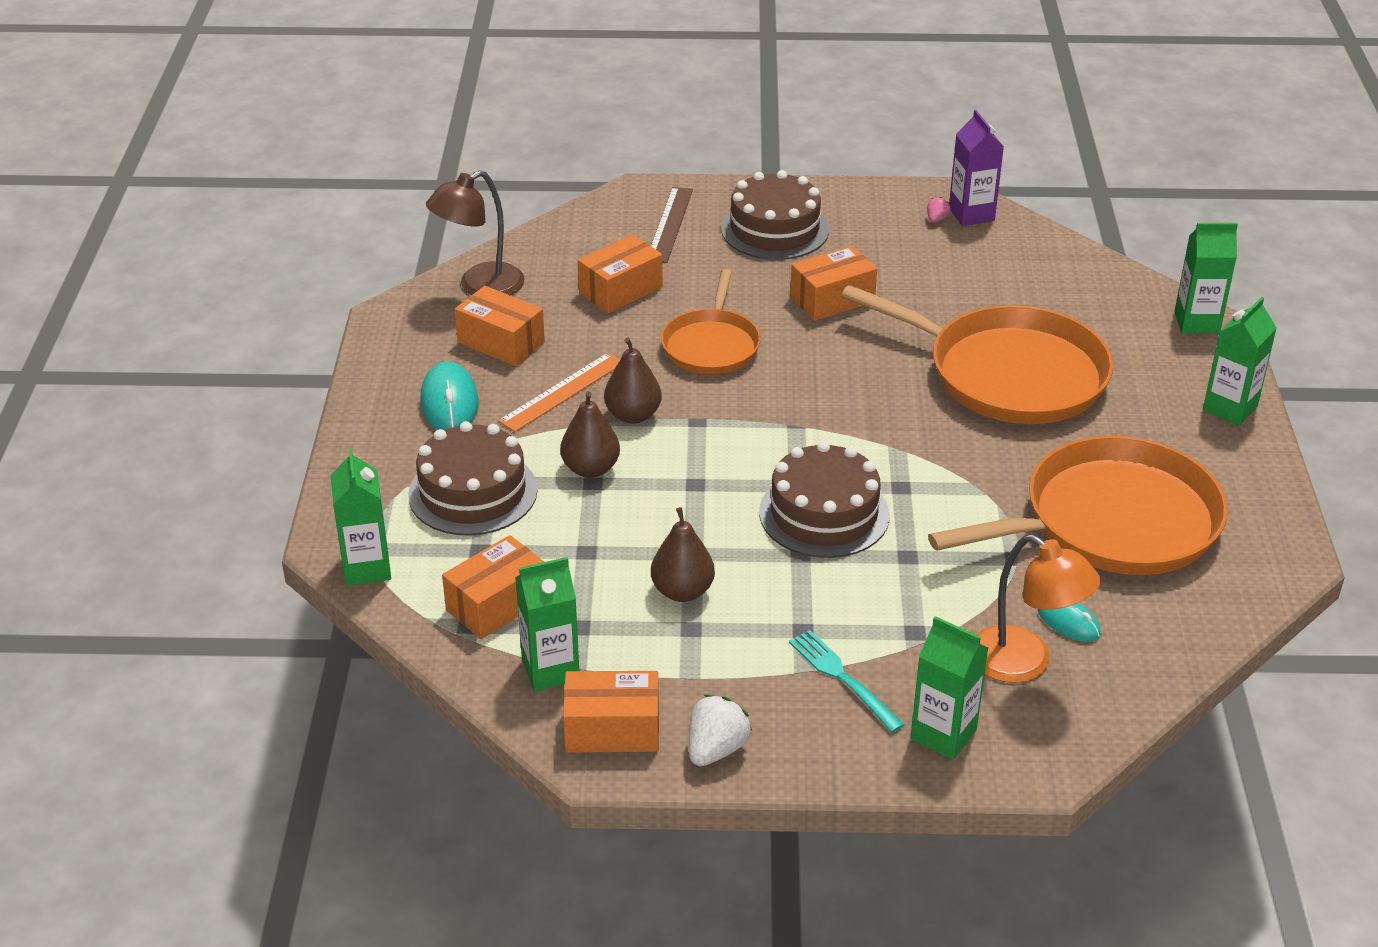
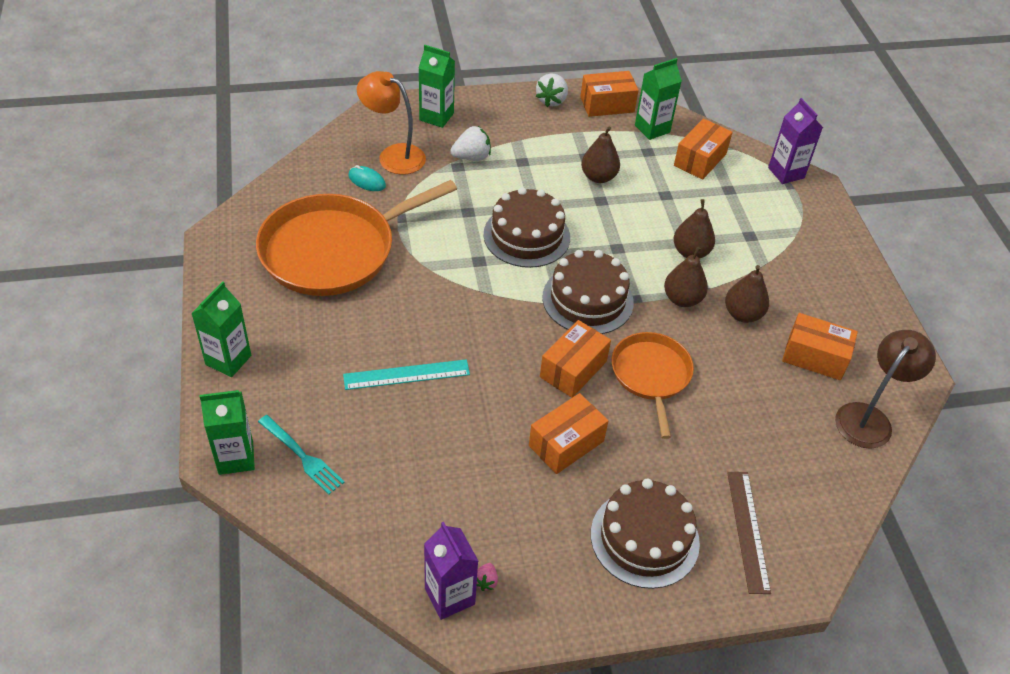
camera: 165 degrees right, 10 degrees up
(367, 568) = (786, 173): green carton -> purple carton
(449, 403) = (816, 295): turquoise mouse -> none
(473, 492) = (756, 227): brown cake -> brown cake (587, 300)
(562, 392) = (742, 314): orange ruler -> brown pear
(621, 290) = (751, 430): orange box -> orange box (573, 369)
(841, 677) = (495, 139): turquoise fork -> turquoise fork (303, 456)
(888, 647) = (472, 157): none -> white strawberry
(1008, 374) = (406, 374): orange pan -> turquoise ruler

